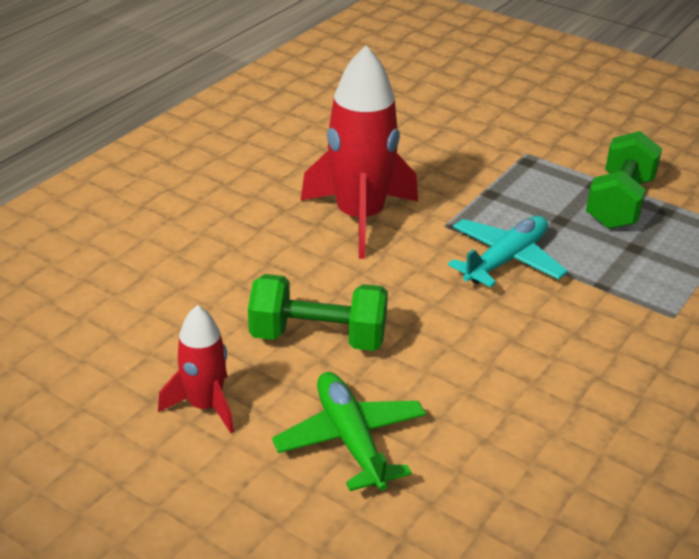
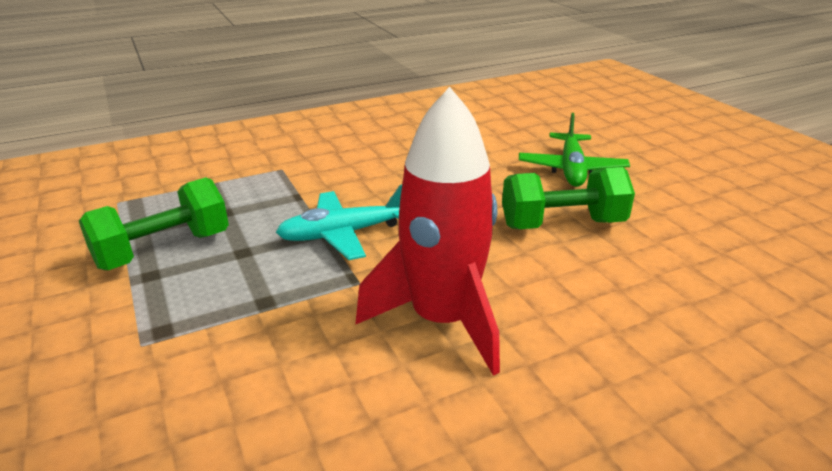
camera: 150 degrees left, 5 degrees down
(205, 406) = (673, 207): red rocket -> none
(318, 338) = (562, 224): green dumbbell -> green dumbbell turned 45 degrees counterclockwise

